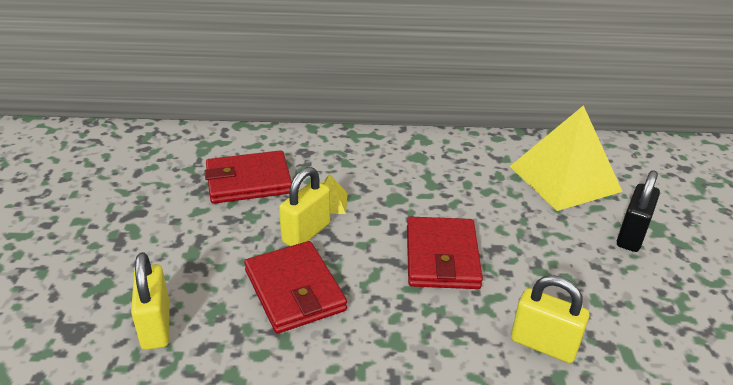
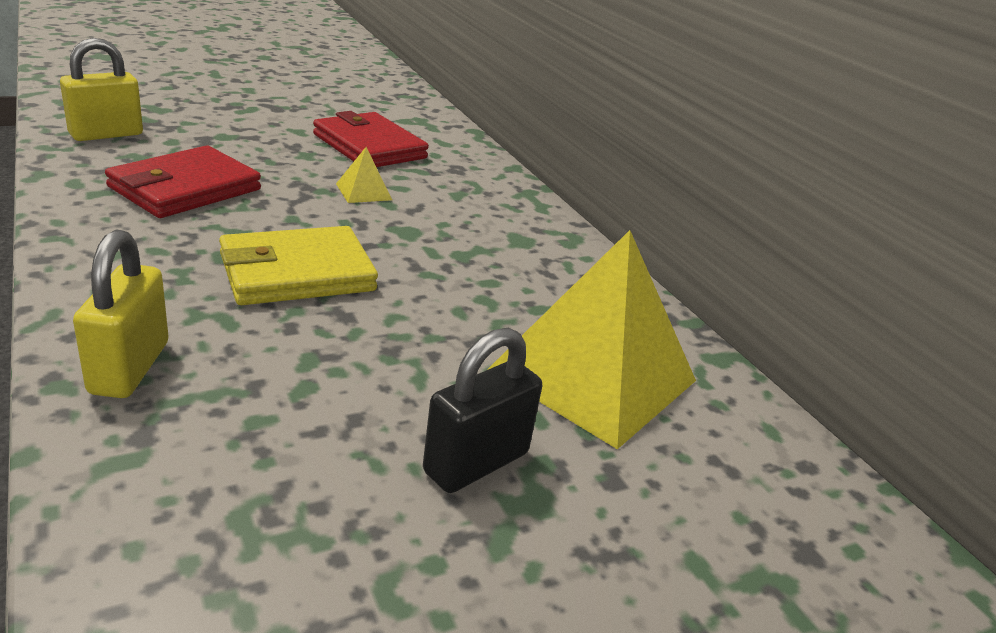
camera: 60 degrees right, 5 degrees down
(306, 233) = (294, 184): yellow padlock -> none
(441, 257) = (297, 272): red wallet -> yellow wallet
(631, 235) = (476, 462): black padlock -> black padlock turned 45 degrees counterclockwise

